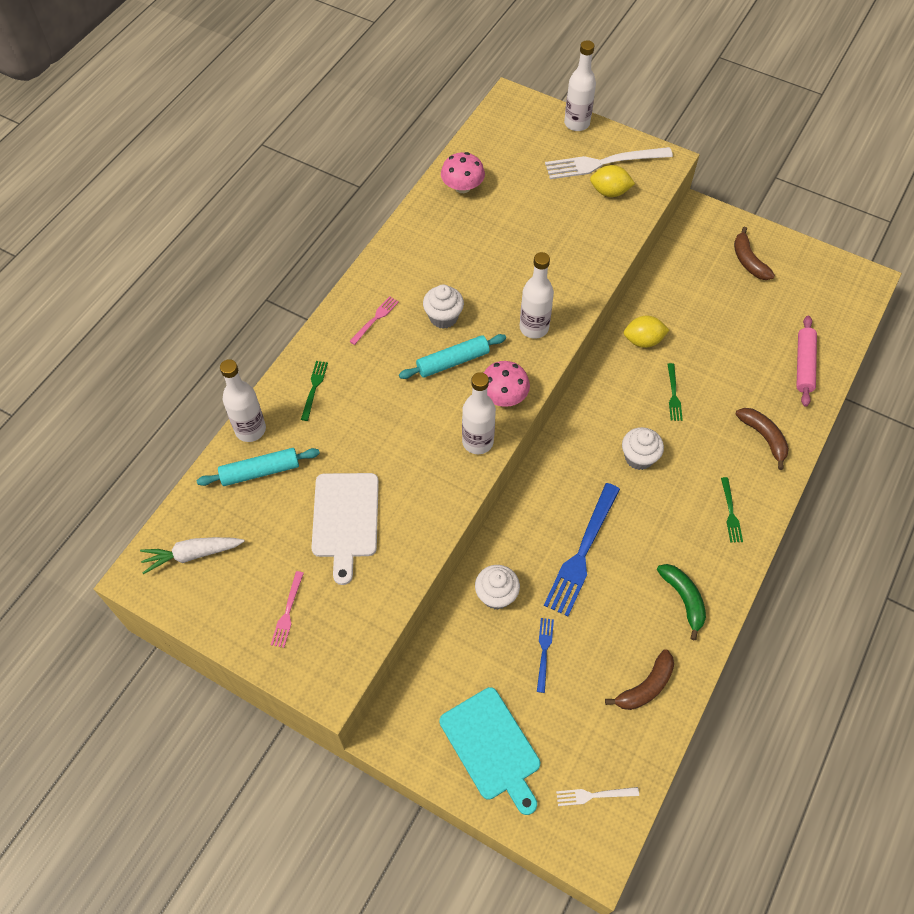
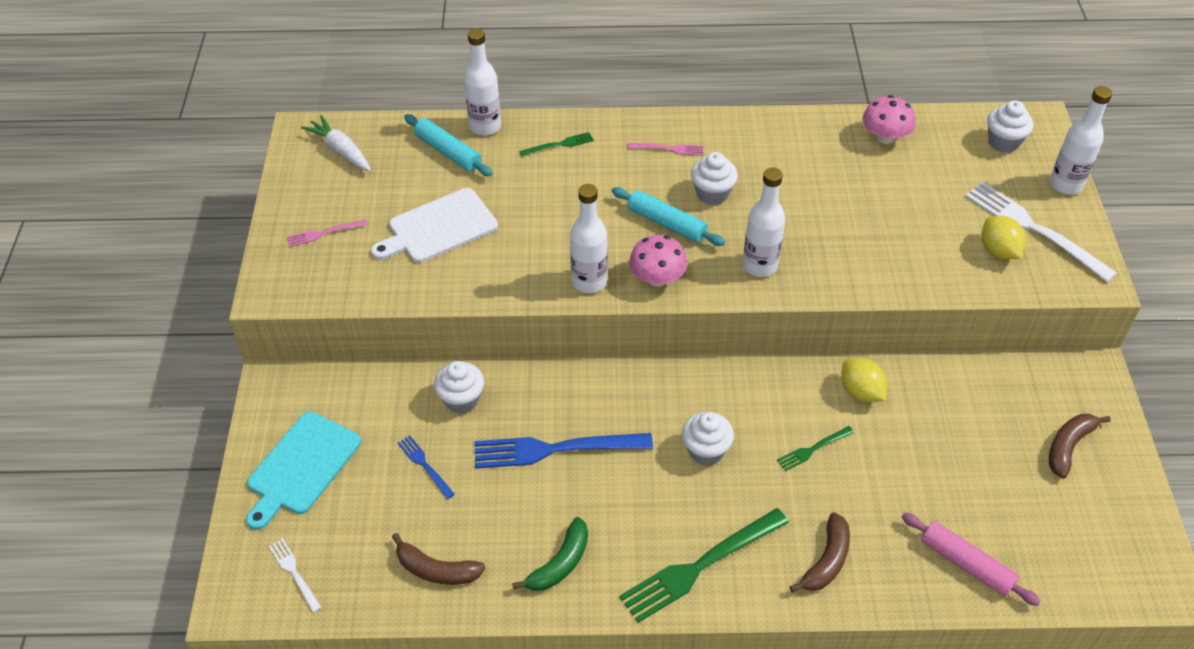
camera: 60 degrees right, 10 degrees down
(516, 129) = (1003, 142): none -> white cupcake
(544, 651) = (424, 465): blue fork -> blue fork turned 105 degrees counterclockwise
(730, 513) = (700, 566): green fork -> green fork, size x2.07
(804, 365) = (966, 564): pink rolling pin -> pink rolling pin turned 60 degrees clockwise

